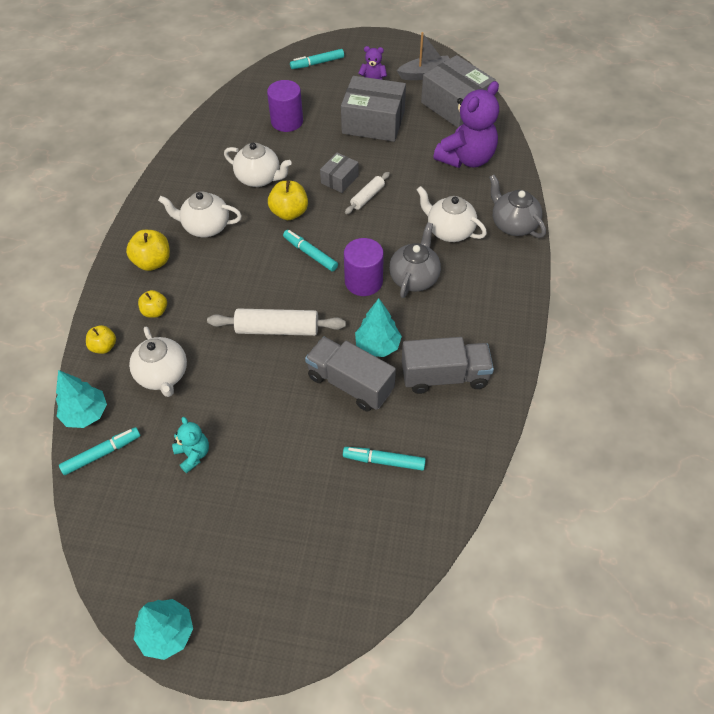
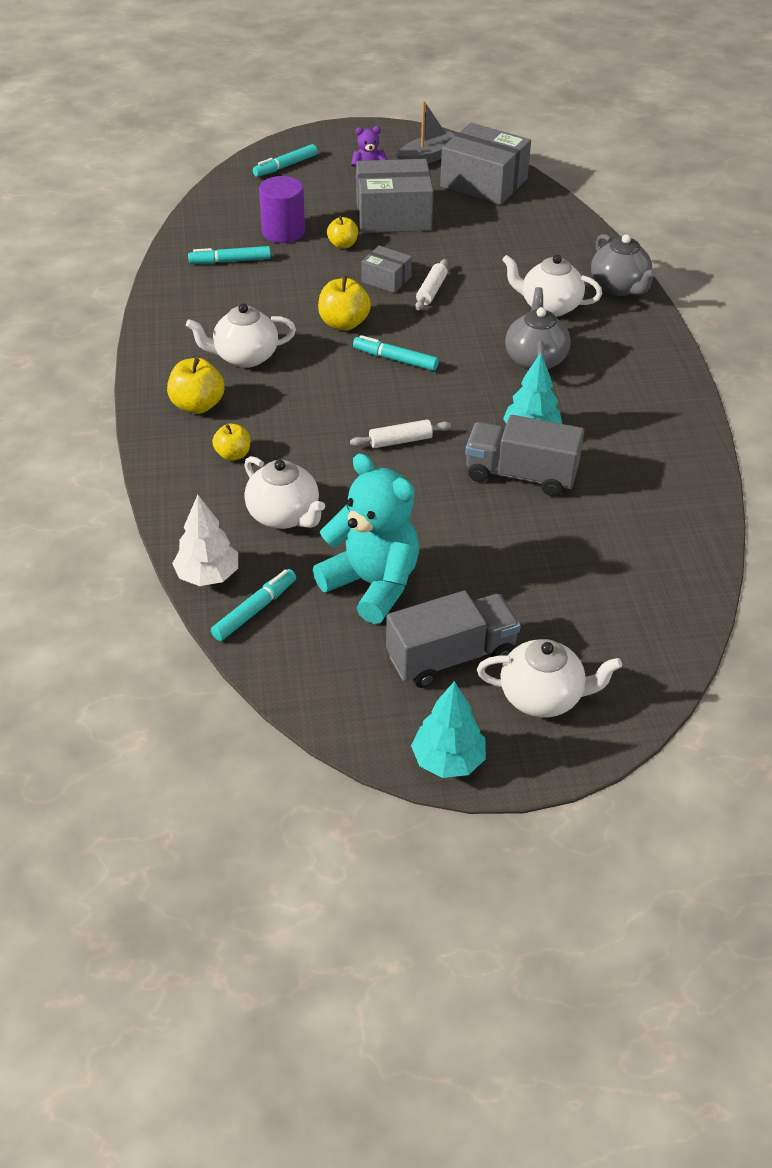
camera: 20 degrees left, 10 degrees down
(86, 414) = (208, 576): turquoise tree -> white tree
(104, 347) = (188, 504): yellow apple -> yellow apple (343, 245)
(193, 454) = (372, 584): turquoise teddy bear -> turquoise teddy bear, size x2.04
(259, 178) = (283, 296): white teapot -> white teapot (542, 697)
(277, 329) = (400, 441): white rolling pin -> white rolling pin, size x0.58
(339, 179) = (386, 279): grey box -> grey box turned 75 degrees counterclockwise
(363, 281) = (477, 374): purple cylinder -> none
(384, 461) = (604, 538): turquoise marker -> turquoise marker (230, 261)
(444, 376) = (626, 445): grey truck -> grey truck (451, 657)
(466, 158) = (527, 233): purple teddy bear -> none
(513, 224) = (619, 287): grey teapot -> grey teapot turned 150 degrees counterclockwise

